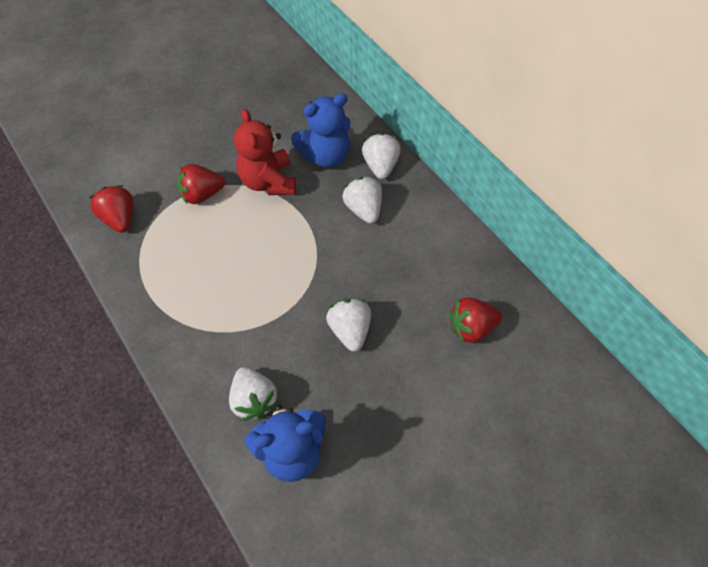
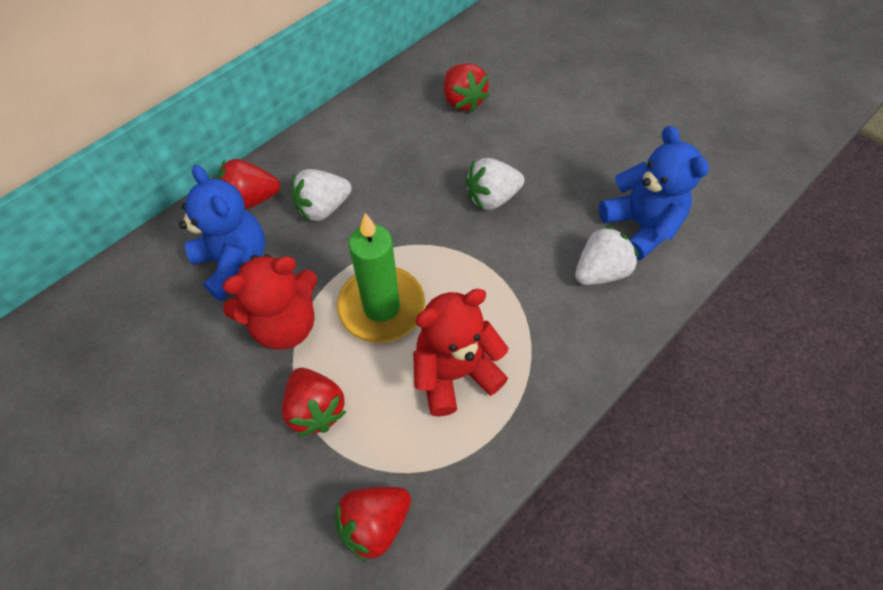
camera: 100 degrees left, 0 degrees up
(200, 275) = (455, 373): none -> red teddy bear
(265, 238) = (381, 307): none -> green candle
(380, 166) = (251, 199): white strawberry -> red strawberry

